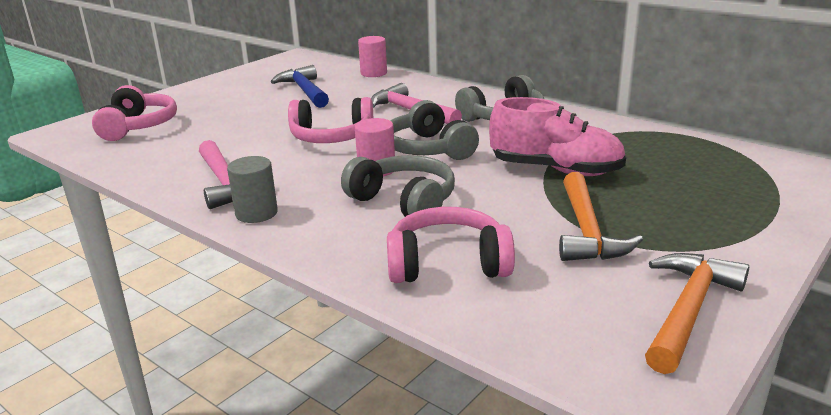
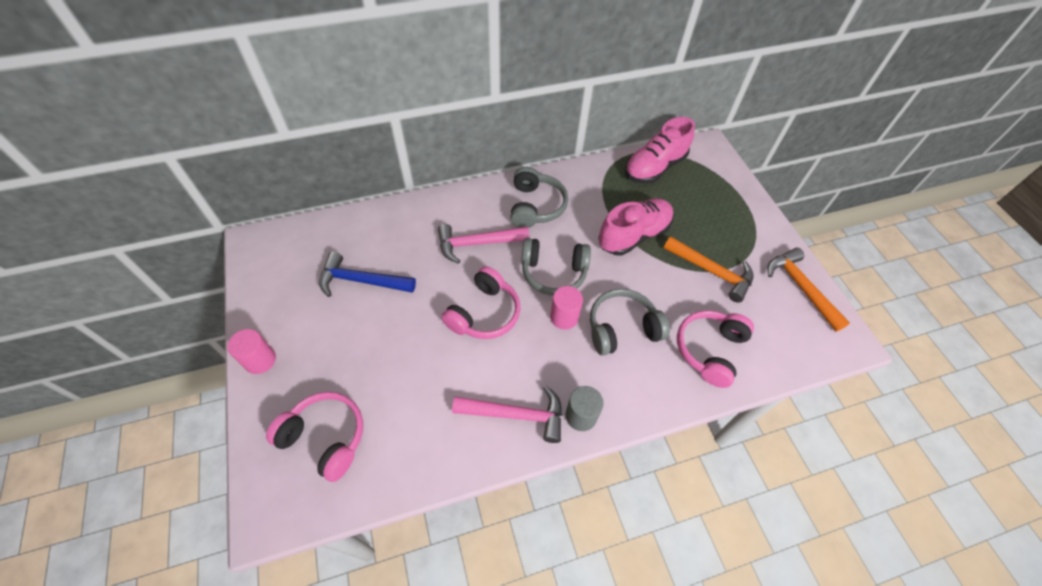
camera: 60 degrees left, 30 degrees up
(373, 73) = (368, 218): pink cylinder -> pink cylinder (260, 360)
(692, 151) = (654, 167): none -> pink shoe

